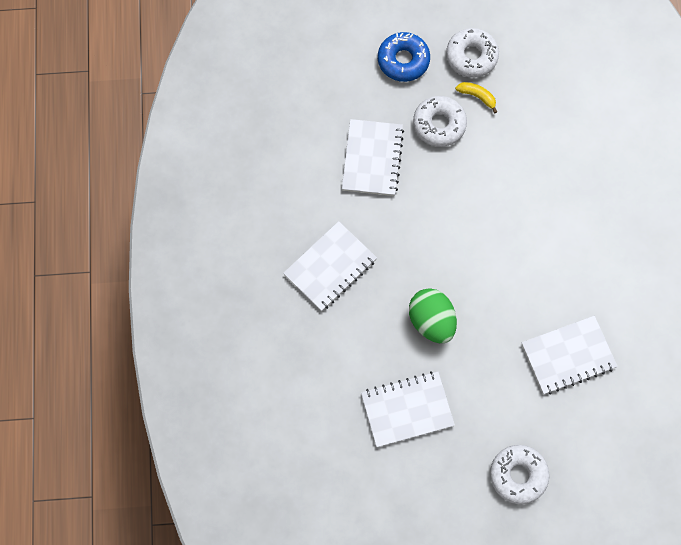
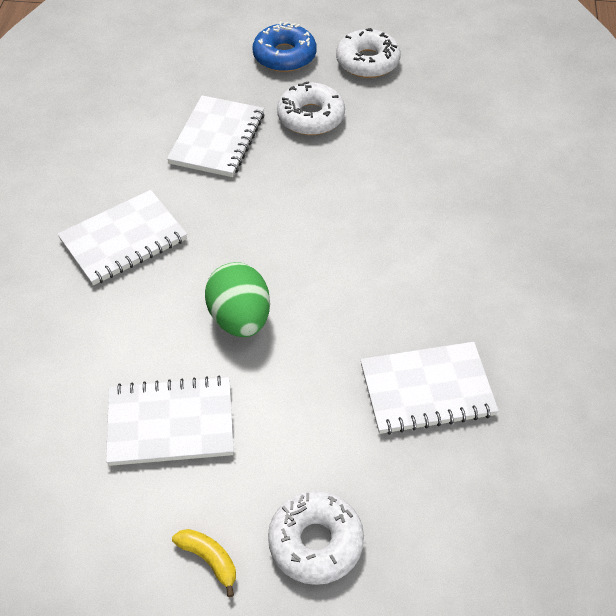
camera: 10 degrees right, 20 degrees down
(477, 96) = (365, 97): yellow banana -> yellow banana (209, 560)

